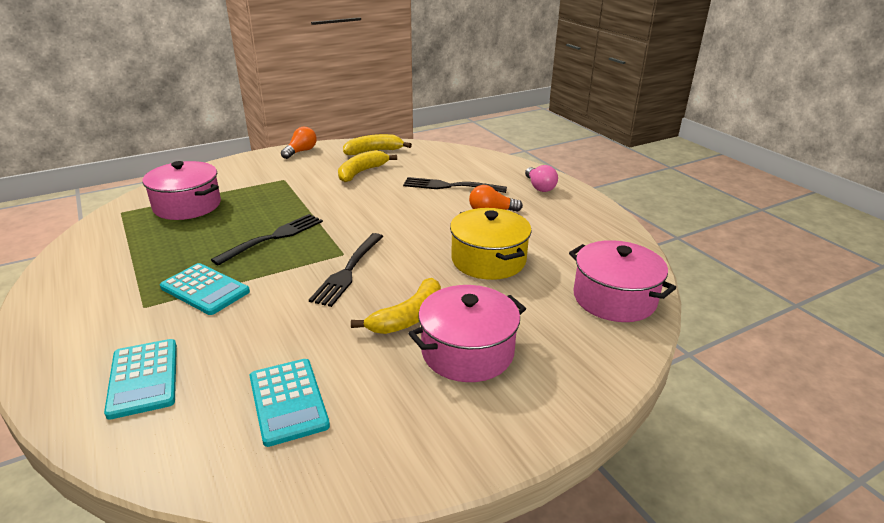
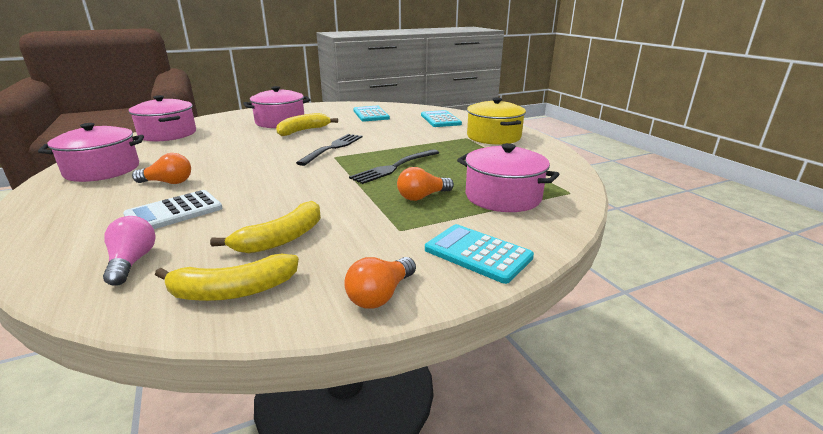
camera: 175 degrees left, 5 degrees down
(205, 290) = (432, 142): turquoise calculator -> turquoise calculator (478, 253)
(257, 204) = (422, 197): none -> orange light bulb
(451, 186) = (174, 212): black fork -> white calculator
(488, 260) = (222, 151): yellow pot -> yellow pot (493, 137)
(539, 187) = (62, 208): pink light bulb -> pink light bulb (132, 262)
(578, 224) = (102, 170): none -> pink pot

